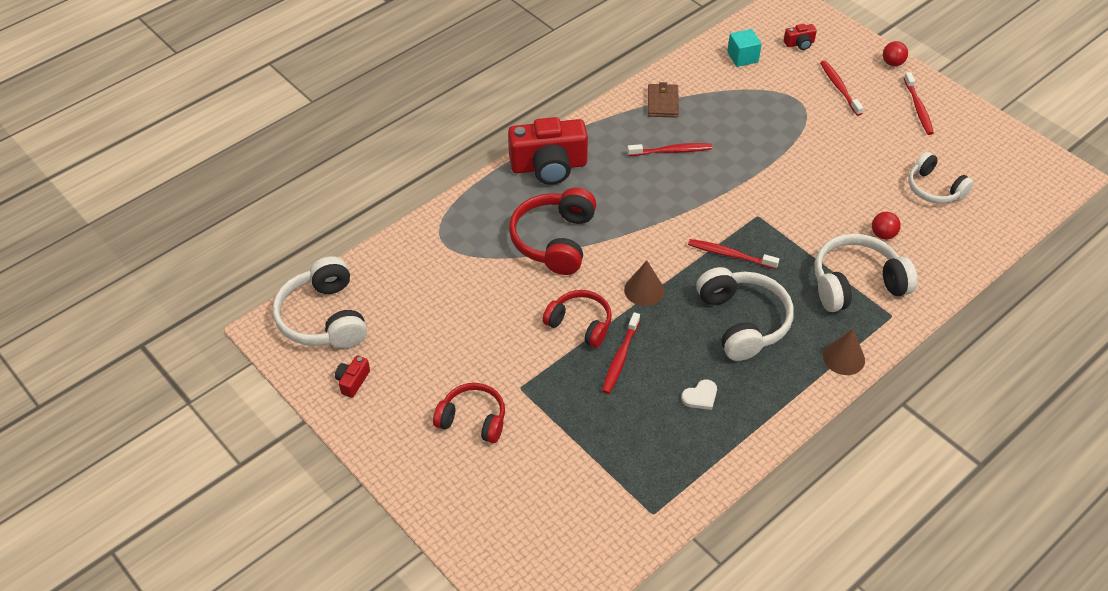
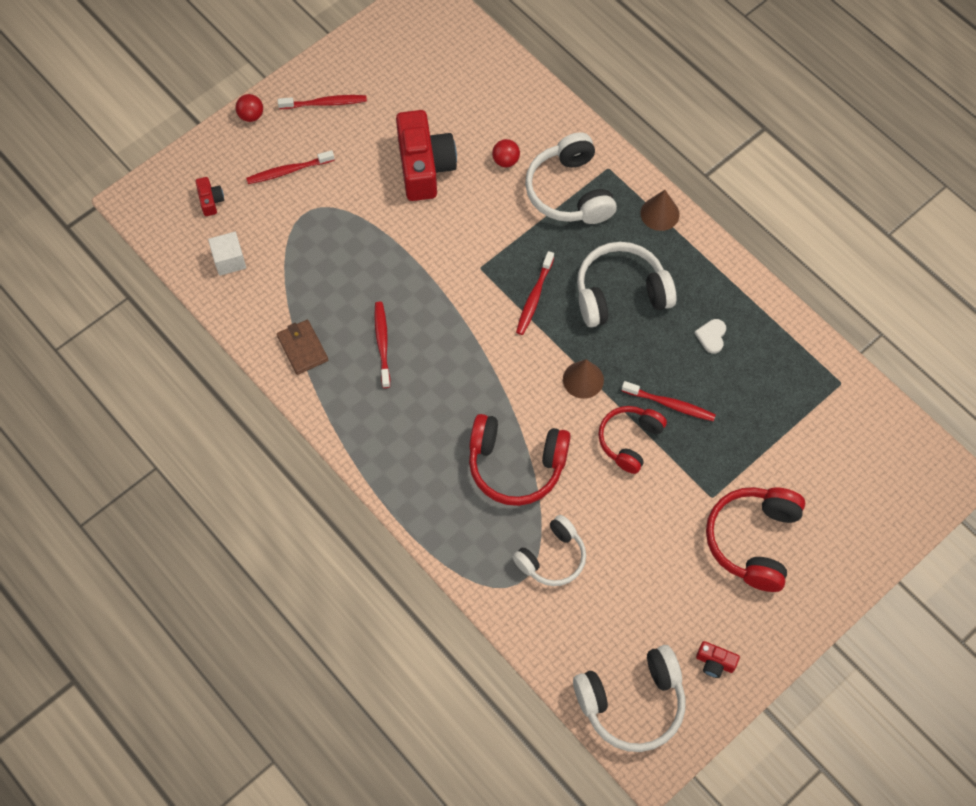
camera: 90 degrees left, 15 degrees up
(473, 419) = (753, 540): red headphones -> red headphones, size x1.50
(549, 166) = (403, 471): red camera -> red camera (424, 167)
(662, 103) = (302, 348): brown wallet -> brown wallet turned 60 degrees clockwise
(700, 396) = (711, 336): white heart -> white heart turned 135 degrees counterclockwise
(742, 57) = (229, 260): turquoise cube -> white cube
(934, 188) = (443, 108): white headphones -> white headphones (552, 557)

